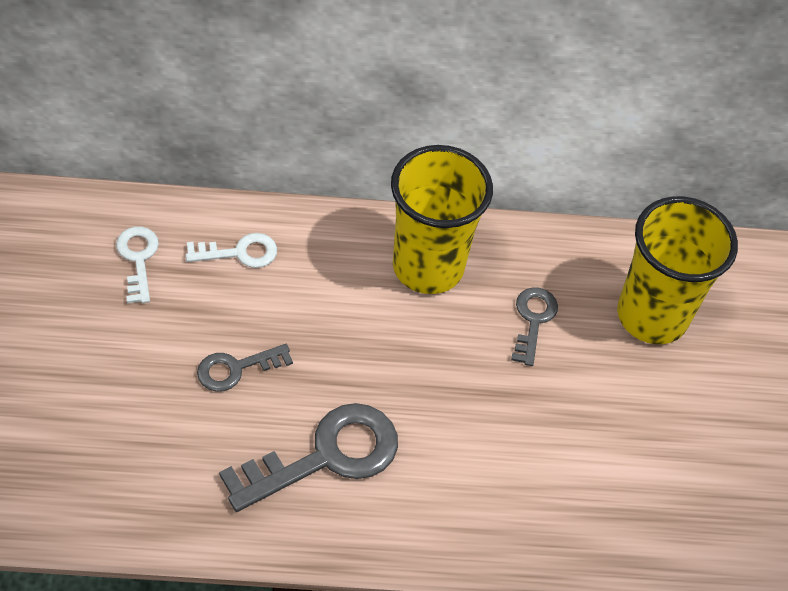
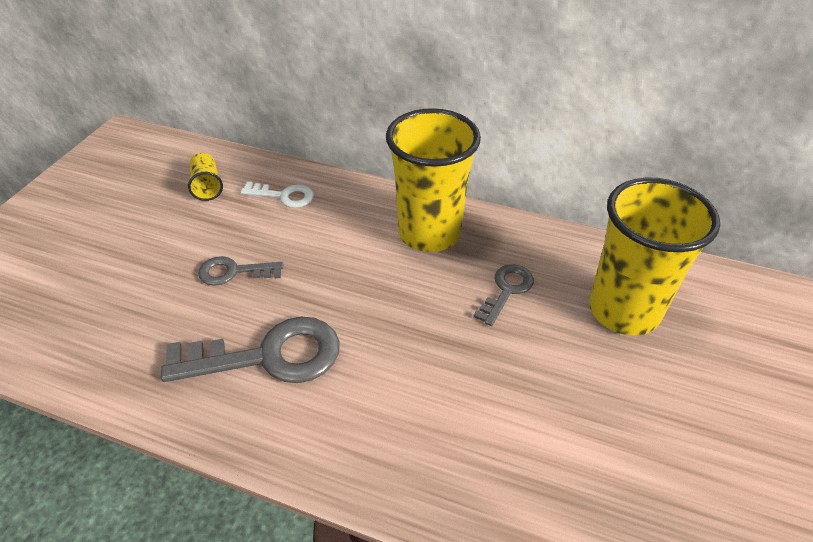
camera: 25 degrees right, 10 degrees down
(138, 259) = (207, 186): white key -> yellow cup

